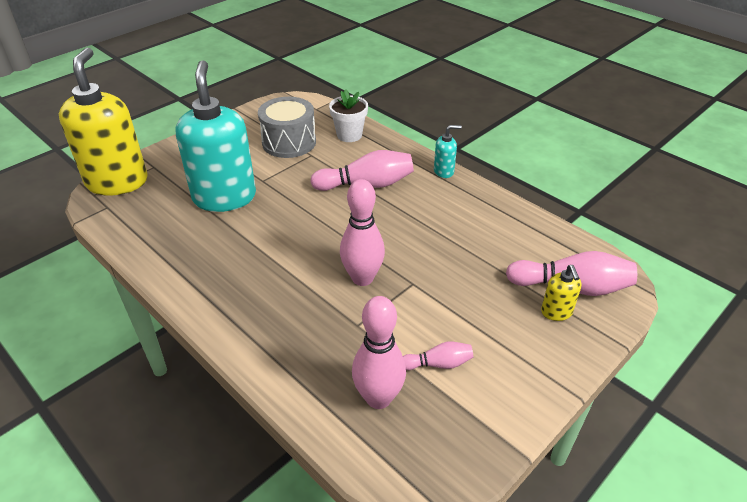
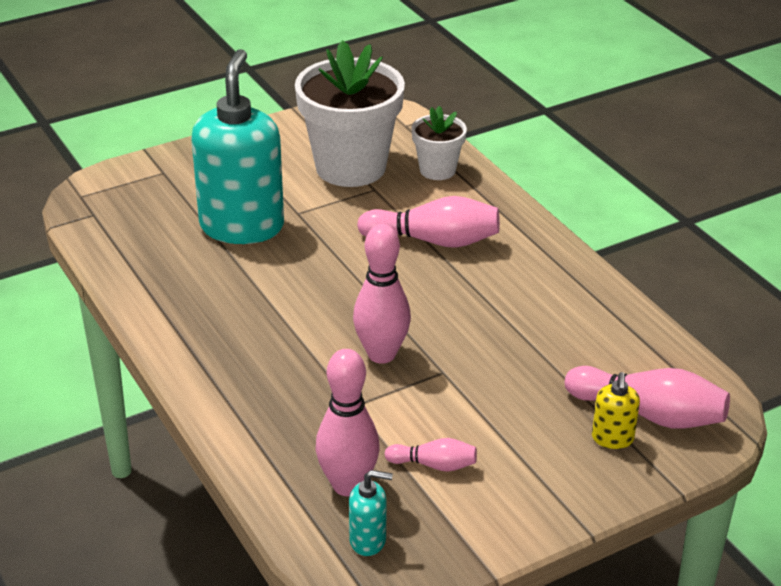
camera: 15 degrees right, 5 degrees down
(117, 182) = (113, 185): yellow soap dispenser -> none
(289, 142) = (350, 167): grey drum -> white flower pot
(444, 171) = (549, 241): turquoise soap dispenser -> turquoise soap dispenser (368, 540)

